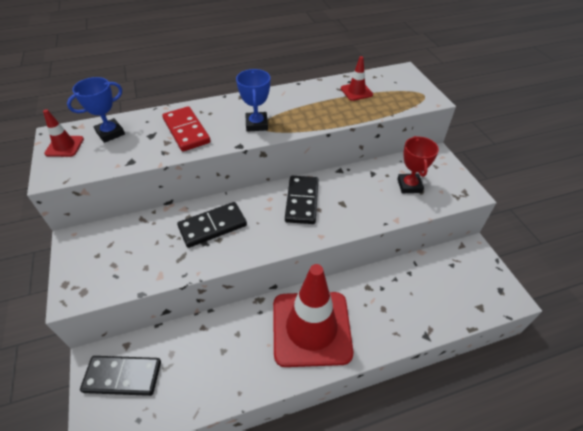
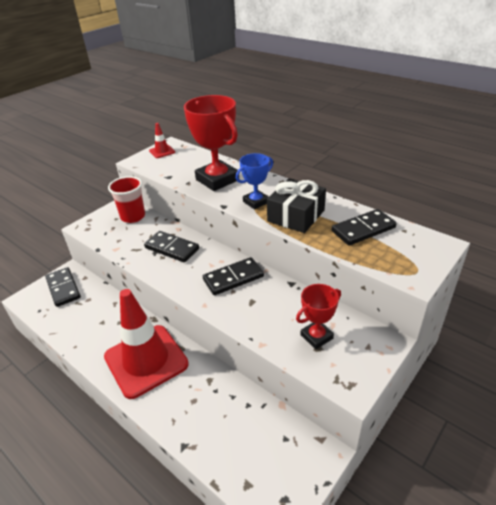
camera: 60 degrees right, 10 degrees down
(110, 133) = (187, 158): blue trophy -> none
(114, 238) = (133, 216): none -> red cup
(186, 131) = (217, 180): red domino -> red trophy
(303, 113) = (296, 216): none -> black gift
(356, 91) = (363, 229): red traffic cone -> black domino

